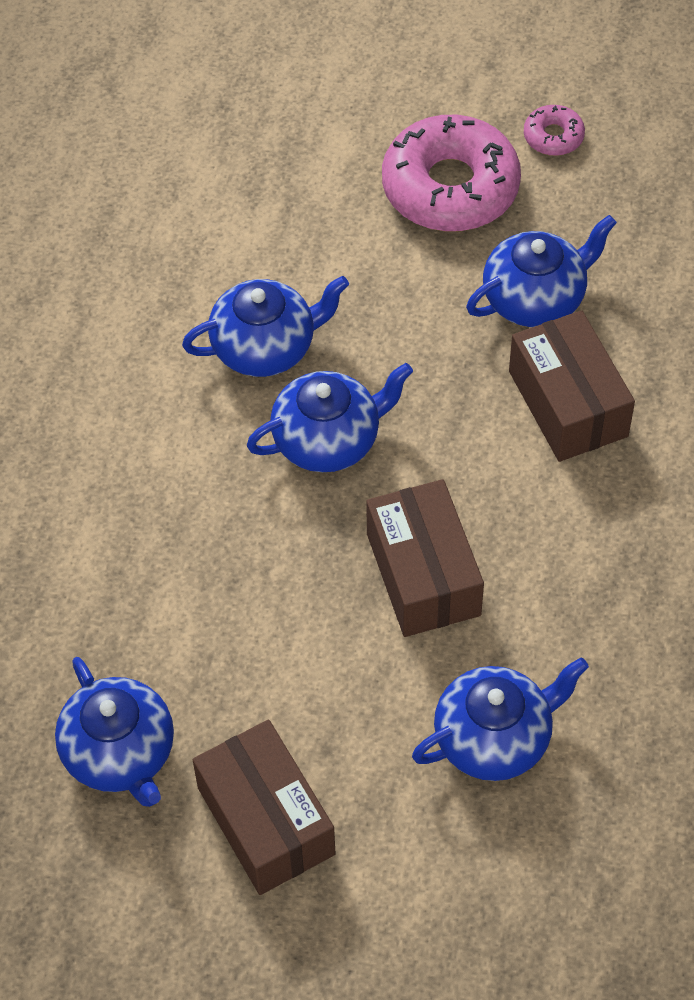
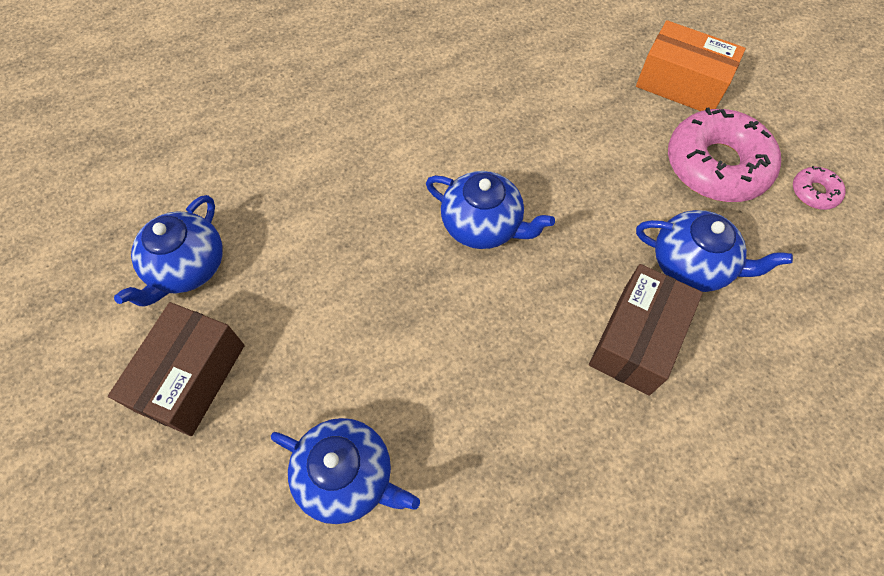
camera: 50 degrees right, 5 degrees up
(265, 347) = (514, 153): blue teapot -> none
(326, 133) = (681, 84): none -> orange box
(423, 574) = (435, 343): brown box -> none

